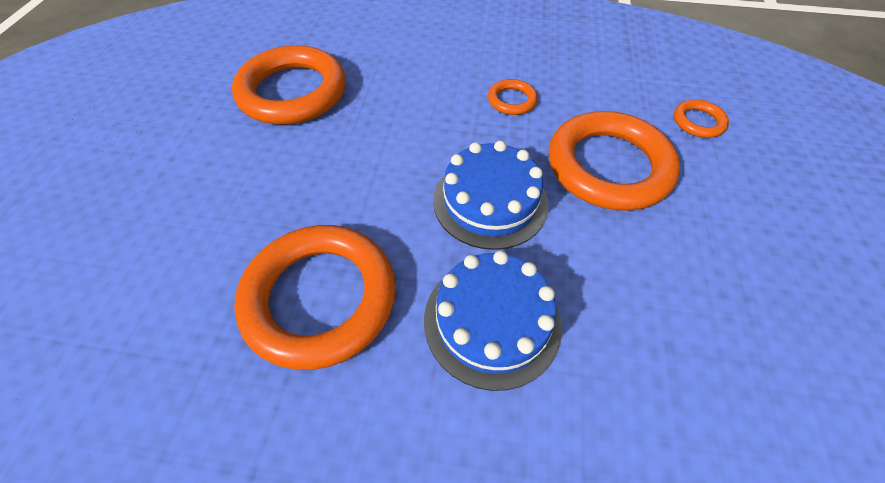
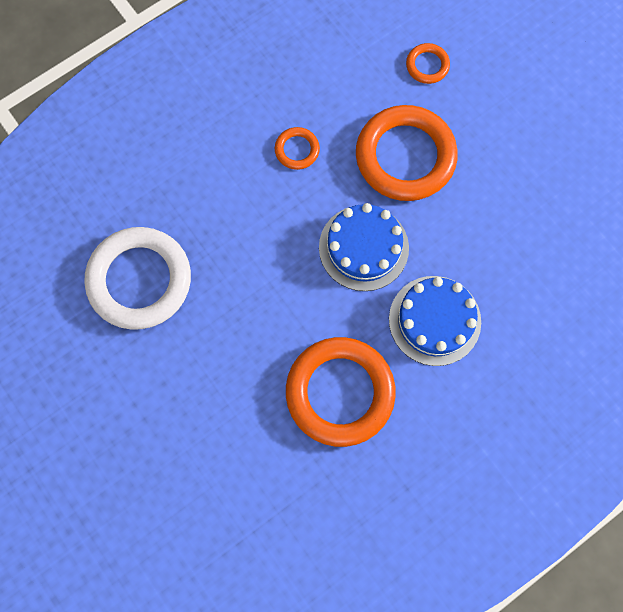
camera: 45 degrees left, 20 degrees up
(293, 92) = (140, 280): orange ring -> white ring

